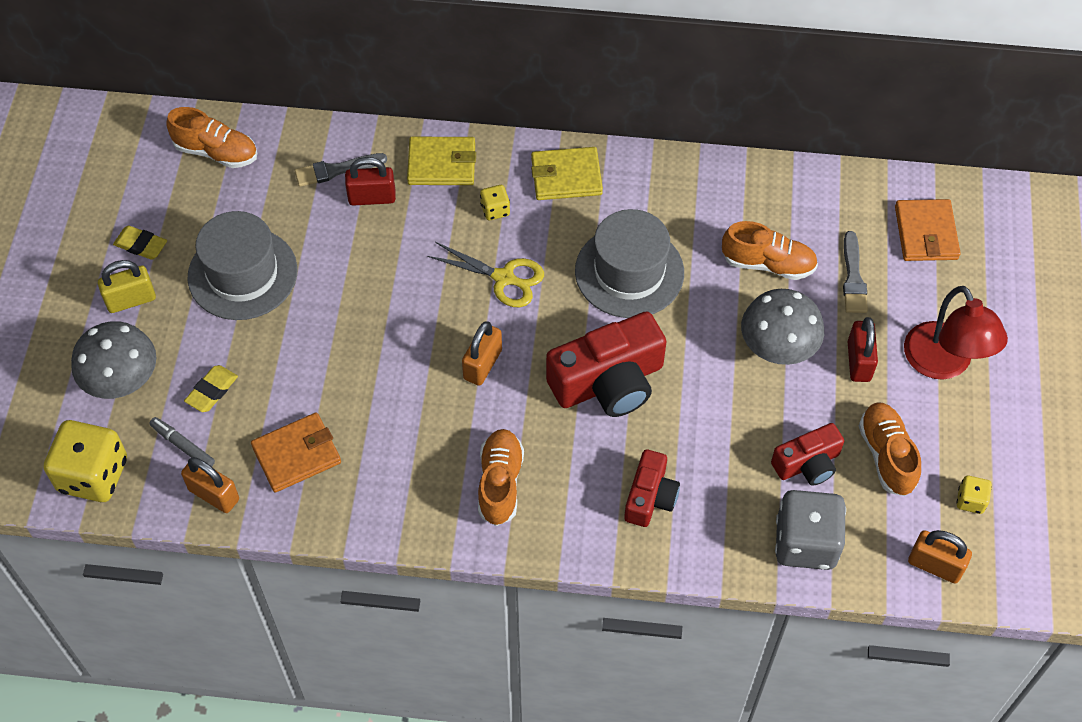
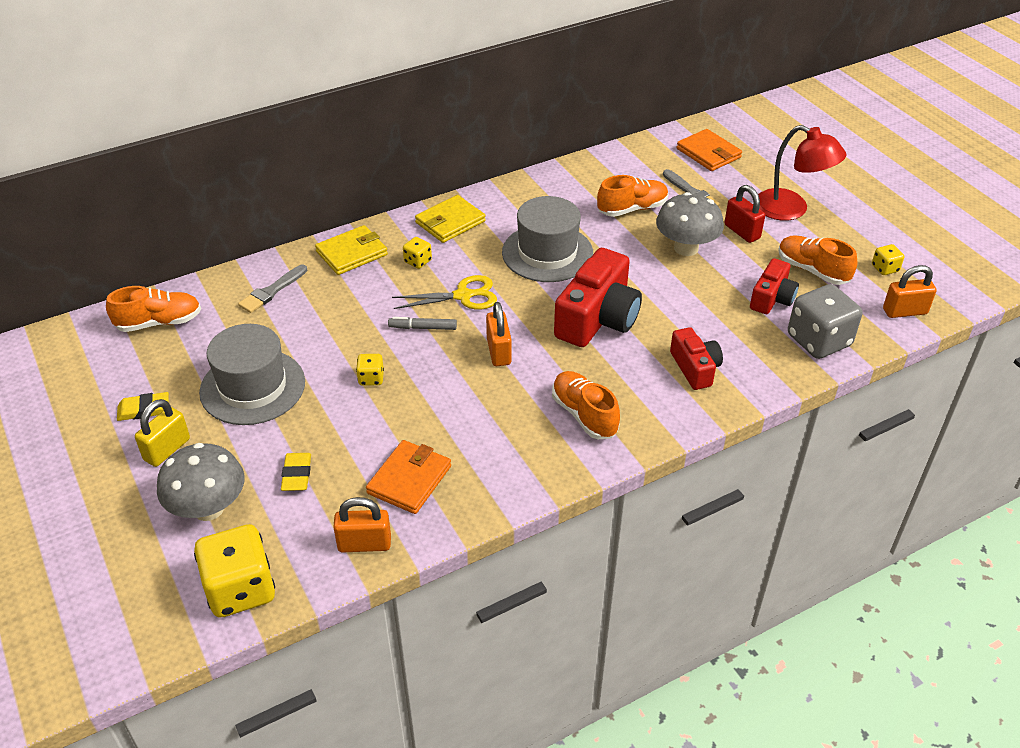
camera: 35 degrees left, 15 degrees down
(183, 446) = (305, 525): grey marker -> grey marker (423, 328)
(347, 325) = (371, 378): none -> yellow dice
(372, 197) = (316, 294): red padlock -> none

